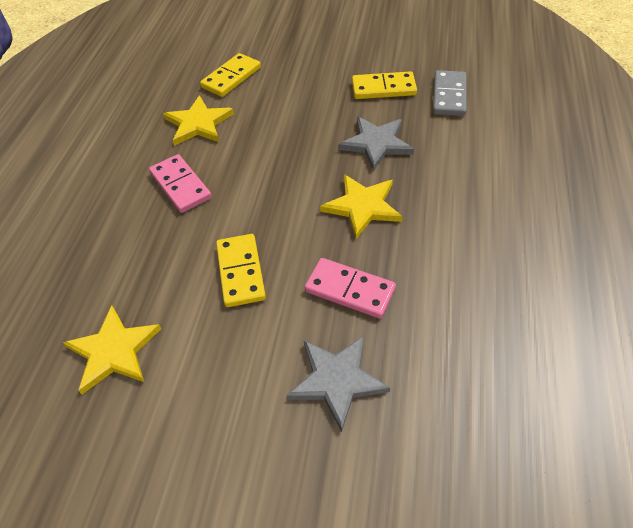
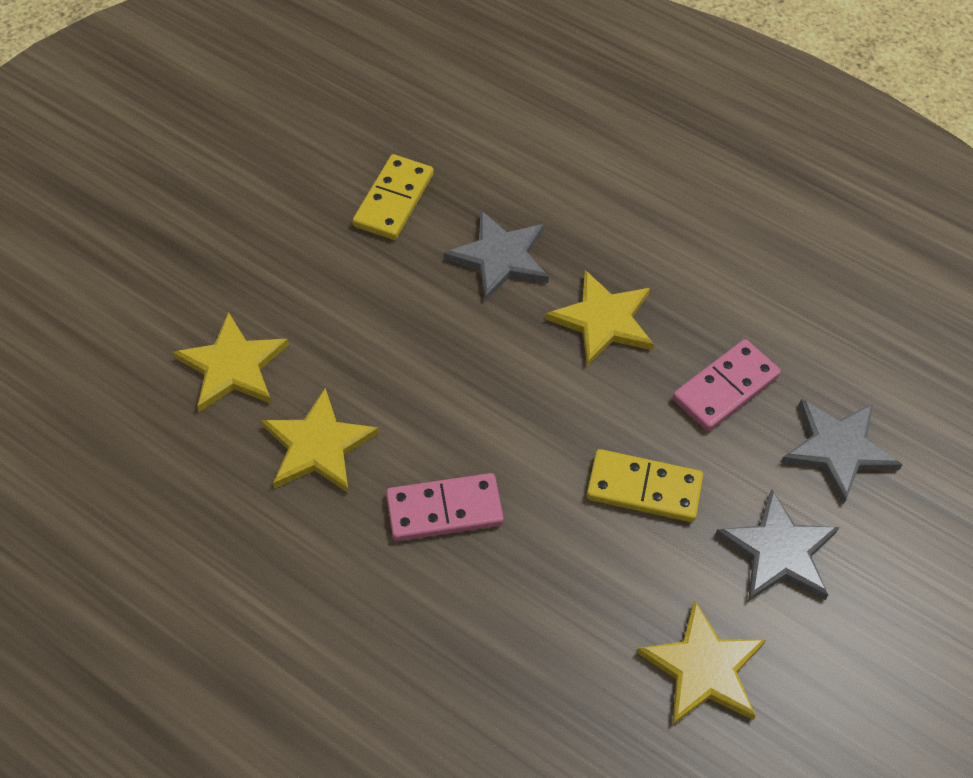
camera: 70 degrees left, 5 degrees up
(225, 368) = (779, 551): none -> grey star
(231, 77) = (233, 366): yellow domino -> yellow star
(449, 96) = (457, 143): grey domino -> none

